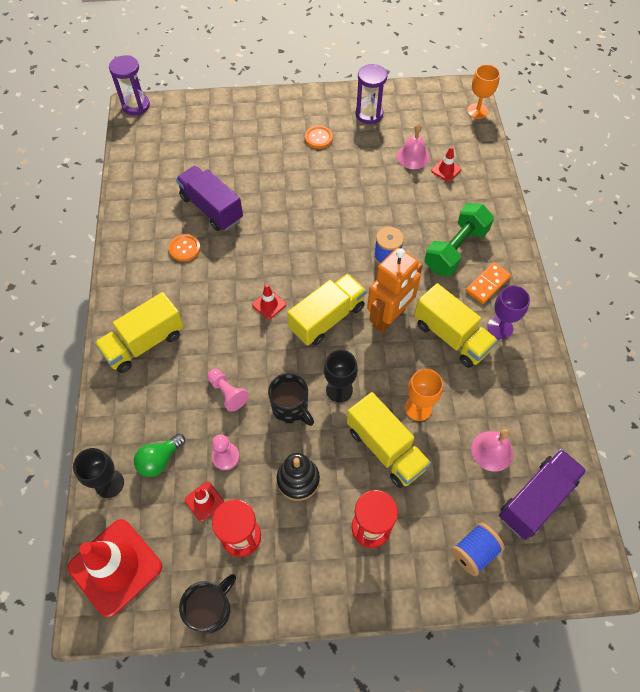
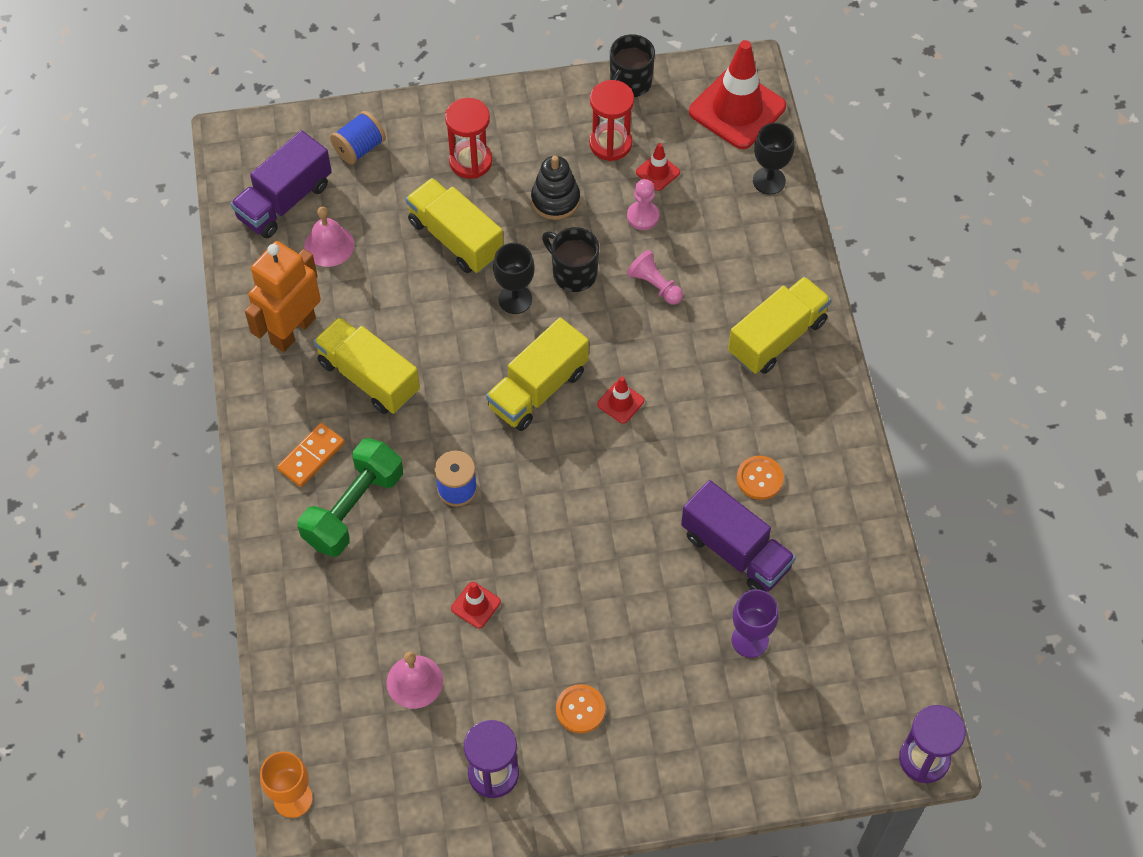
camera: 175 degrees right, 0 degrees up
(159, 460) = (718, 207): green light bulb -> none
(389, 318) = (453, 396): orange robot -> orange robot (292, 330)
(418, 408) = (415, 285): orange goblet -> none
(446, 170) = (359, 657): red traffic cone -> red traffic cone (475, 605)
(500, 327) = (301, 394): purple goblet -> purple goblet (750, 640)

